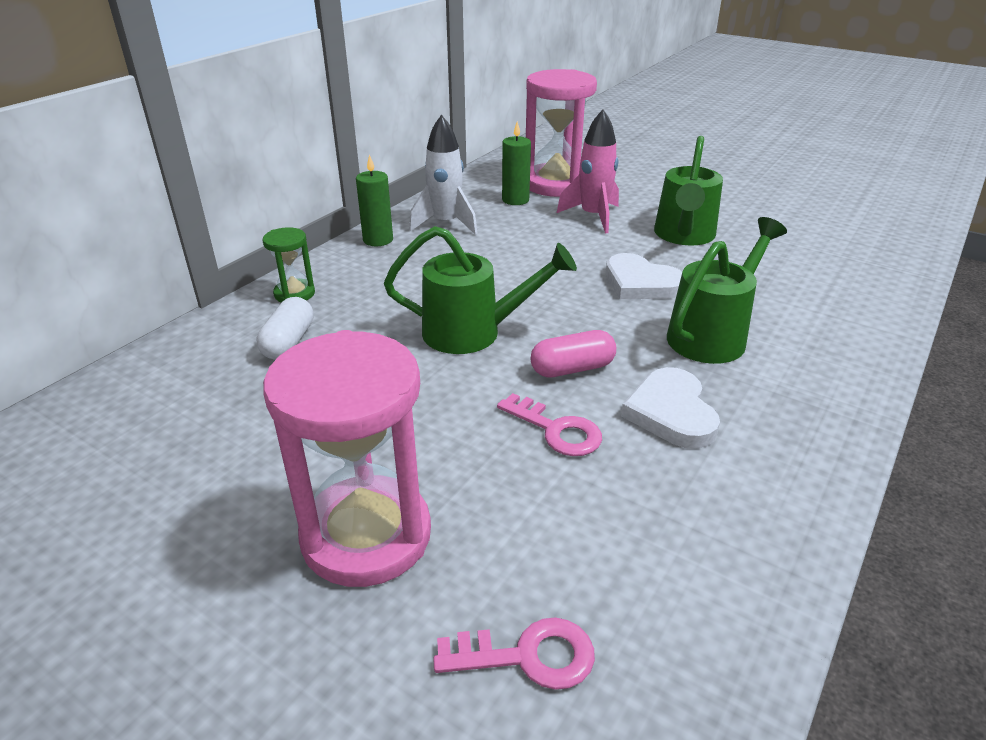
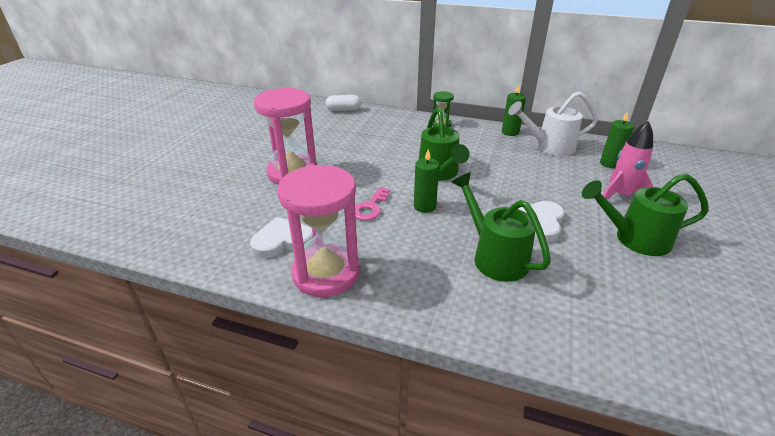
camera: 75 degrees right, 0 degrees up
(289, 342) = (402, 132): white capsule -> white capsule (343, 110)
(446, 224) = (549, 147): white rocket -> white watering can
(528, 656) = (240, 215): pink key -> none
(556, 184) = (656, 175): pink hourglass -> pink hourglass (326, 273)
(572, 369) = (424, 206): pink capsule -> green candle
(671, 412) = (401, 242): white heart -> white heart (282, 240)
(712, 335) = (495, 257): green watering can -> green watering can turned 150 degrees counterclockwise

